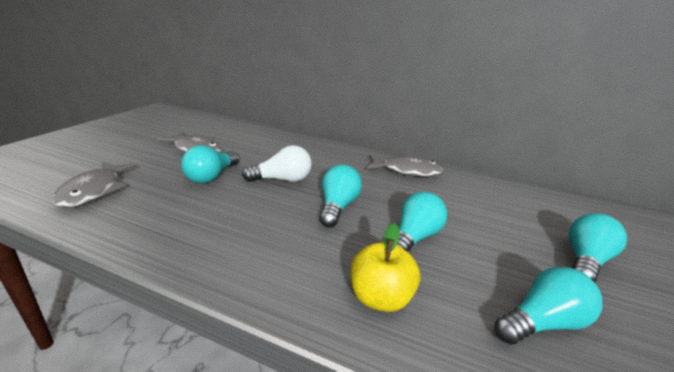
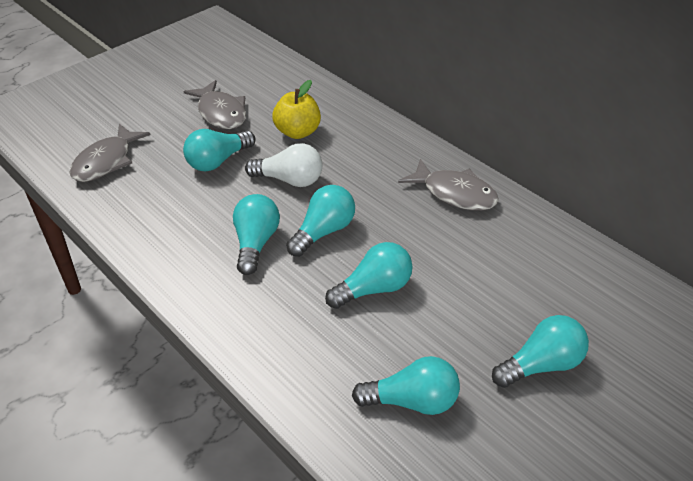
camera: 30 degrees right, 15 degrees up
(285, 225) = (256, 243): none -> turquoise light bulb
(380, 298) = (289, 338): yellow apple -> yellow apple (298, 132)

